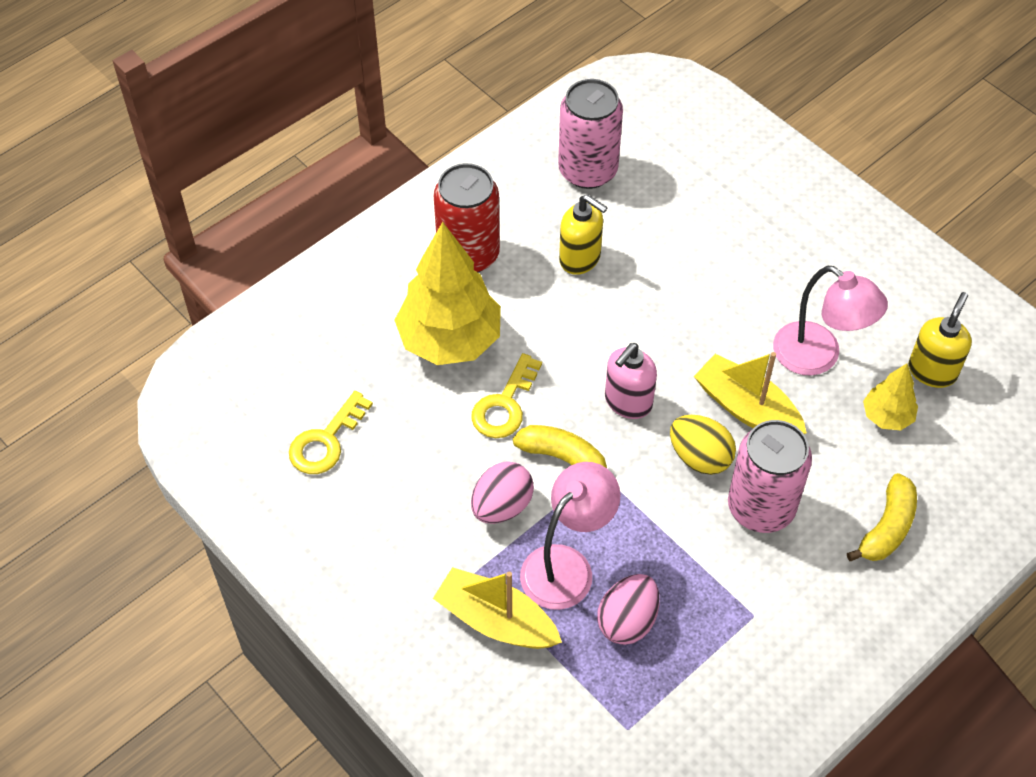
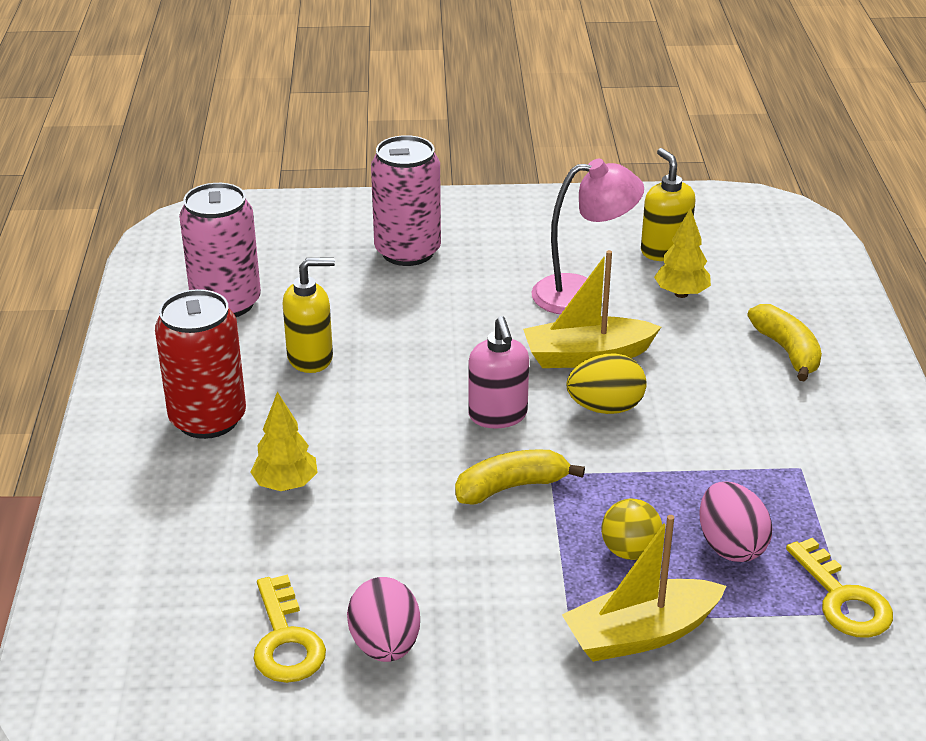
camera: 50 degrees left, 20 degrees down
(450, 340) = (286, 485): yellow tree -> yellow tree, size x0.50
(502, 506) = (515, 556): pink egg -> pink egg (385, 645)
(505, 405) = (405, 490): yellow key -> yellow key (843, 599)
(567, 566) = (629, 551): pink lamp -> yellow ball
(761, 507) = (695, 403): pink can -> pink can (407, 251)

